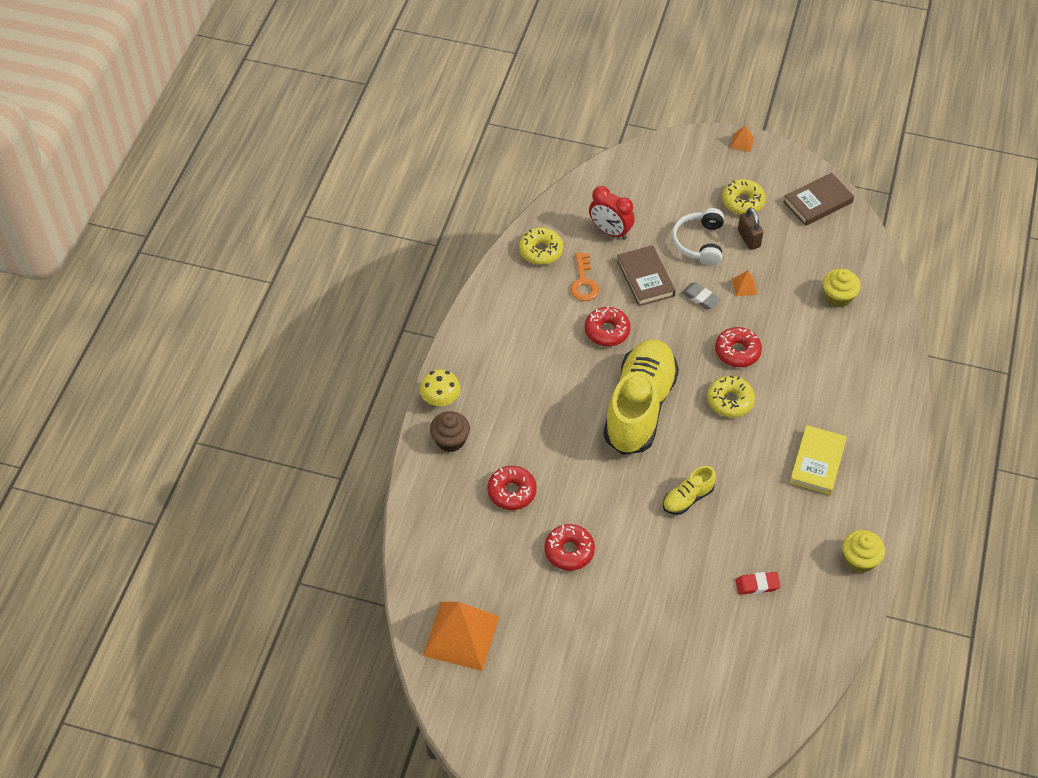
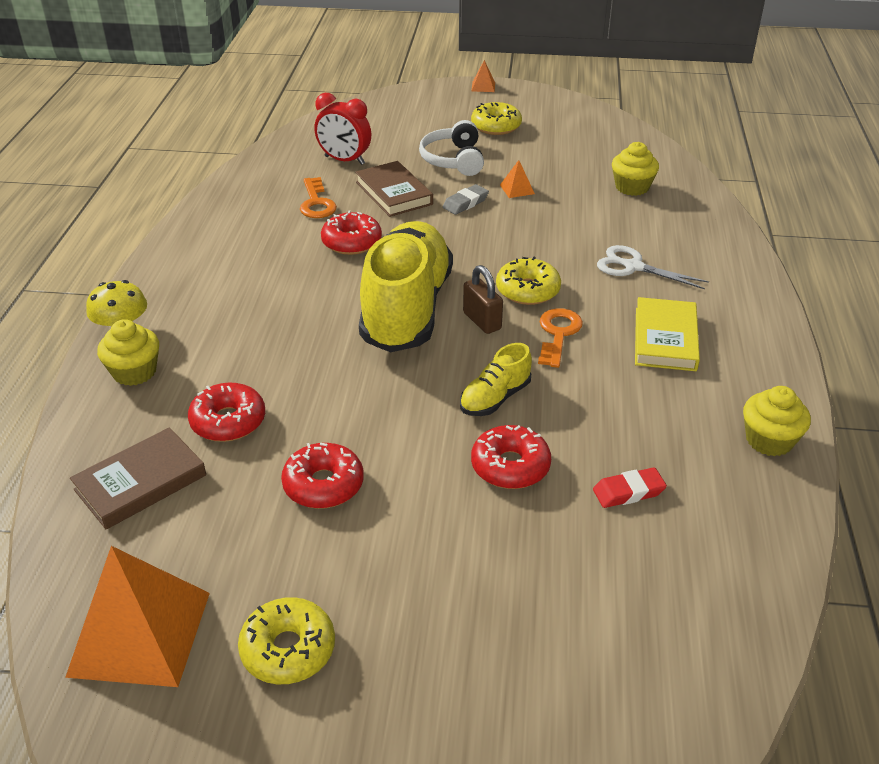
camera: 10 degrees left, 15 degrees down
(450, 440) = (134, 372): brown cupcake -> yellow cupcake
(541, 251) = (260, 182): yellow donut -> yellow donut (288, 649)
(700, 298) = (465, 203): grey eraser -> grey eraser turned 75 degrees counterclockwise
(737, 352) = (524, 244): red donut -> red donut (510, 466)
(742, 447) = (558, 334): none -> orange key
(748, 238) = (511, 152): brown padlock -> brown padlock (482, 321)
(814, 387) = (633, 267): none -> white scissors
(818, 202) = (581, 120): brown book -> brown book (140, 482)

